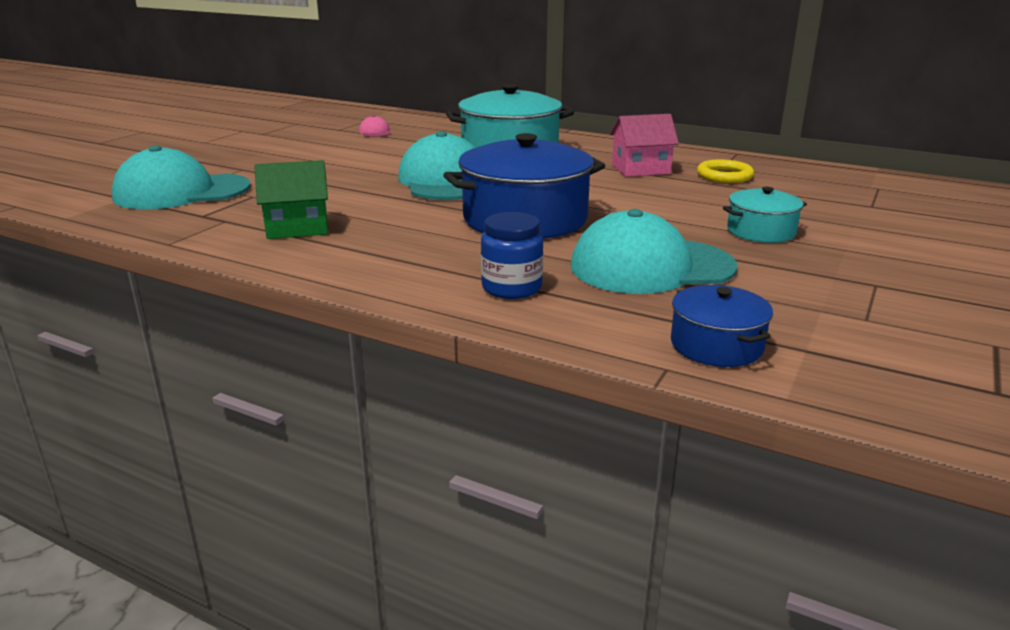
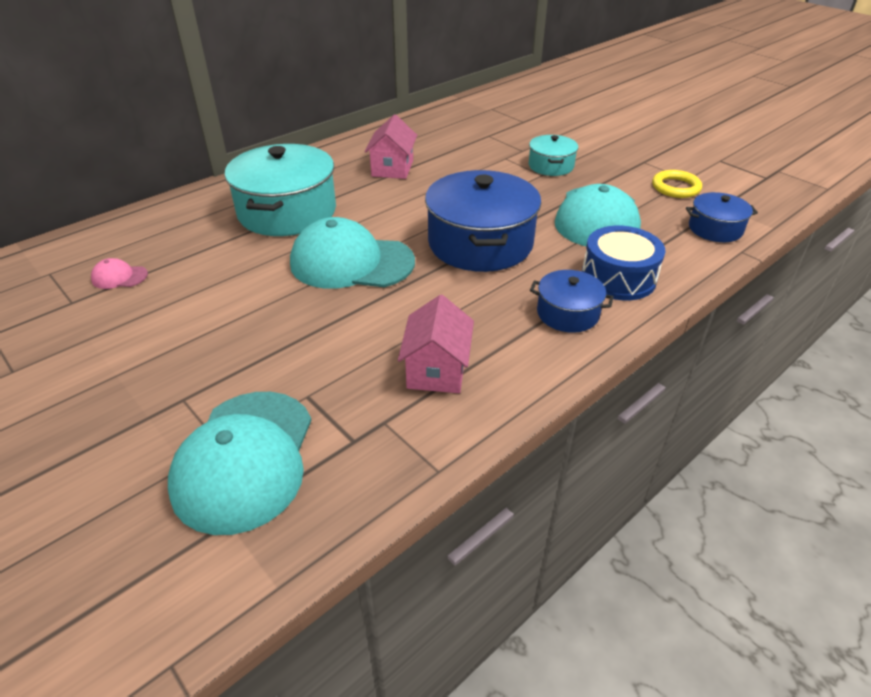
camera: 70 degrees left, 15 degrees up
(297, 228) = (437, 370): green house -> pink house
(416, 268) = (568, 313): none -> blue pot
(511, 288) = (618, 278): blue jar -> blue drum
(724, 176) = (433, 144): yellow ring -> yellow ring (675, 187)

